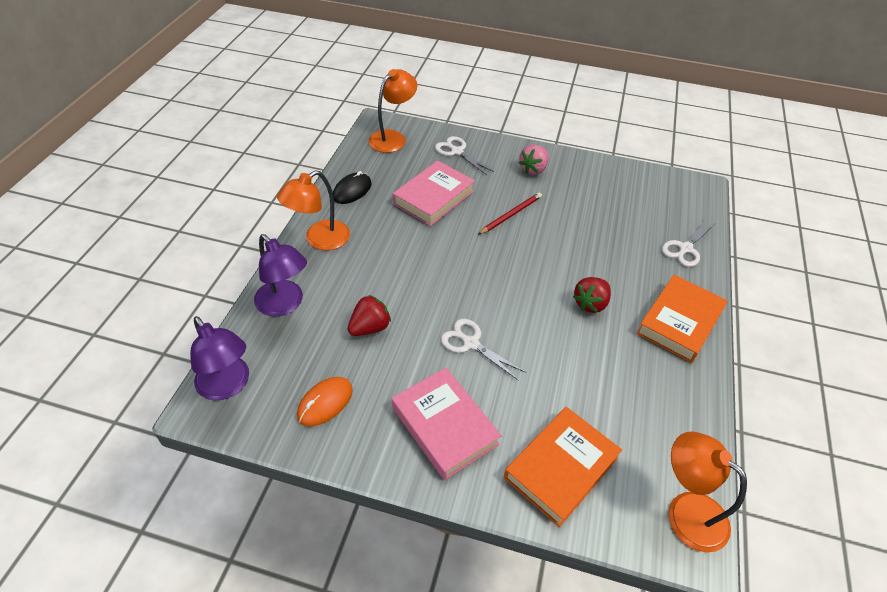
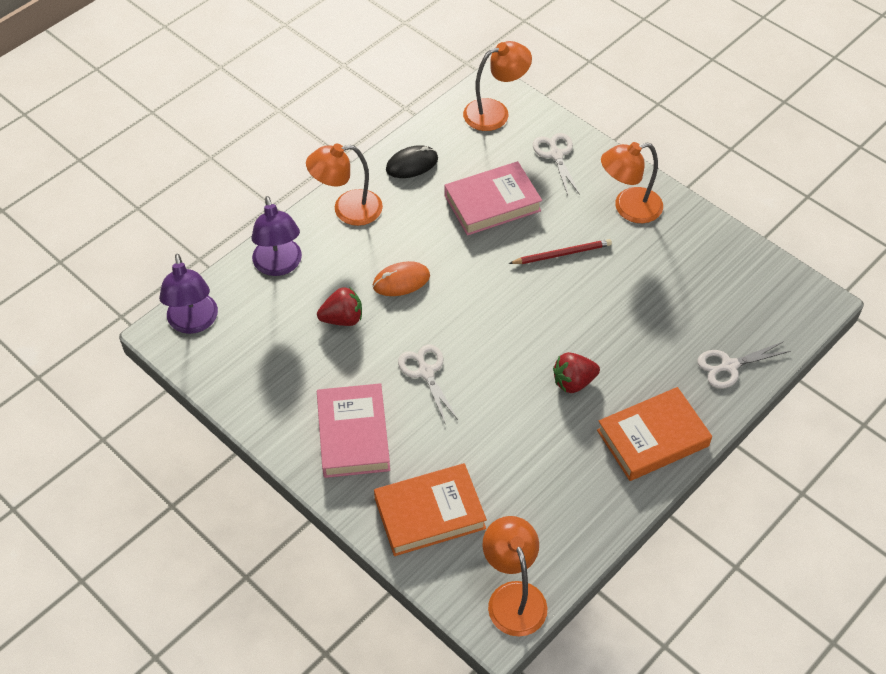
camera: 30 degrees right, 5 degrees up
(325, 402) = (264, 371): orange mouse -> orange mouse (401, 281)
(533, 169) = (628, 208): pink strawberry -> orange lamp

